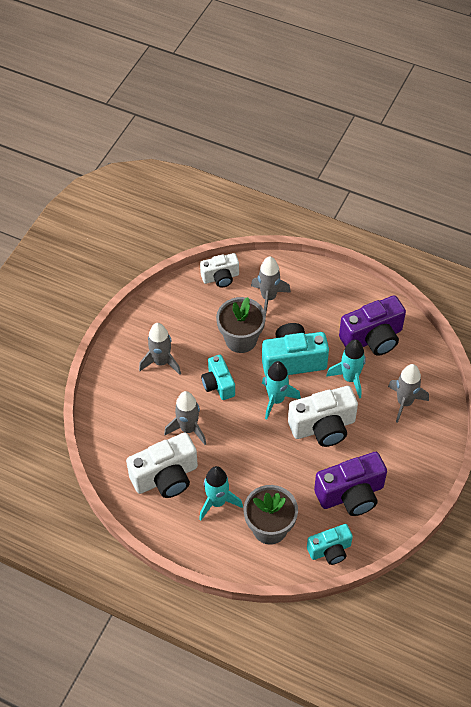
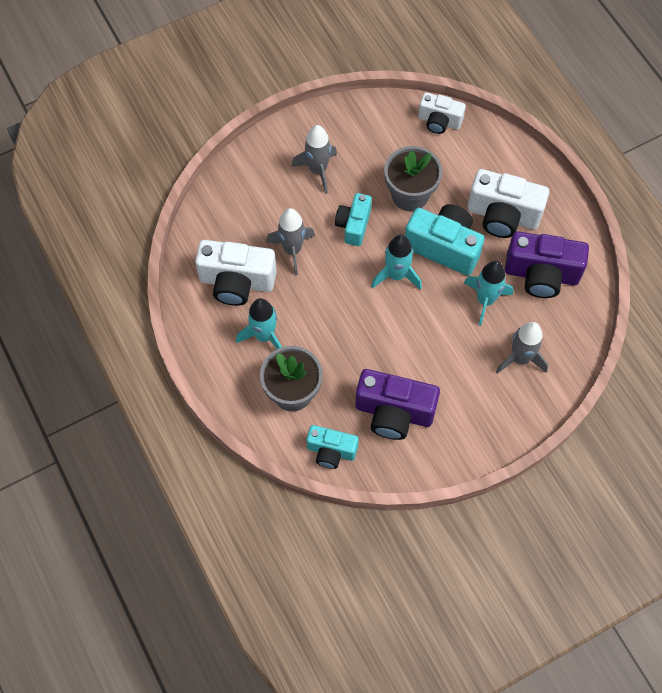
camera: 35 degrees right, 10 degrees up
(268, 297) = (470, 170): grey rocket -> none
(323, 427) = (420, 330): white camera -> white camera (502, 216)

